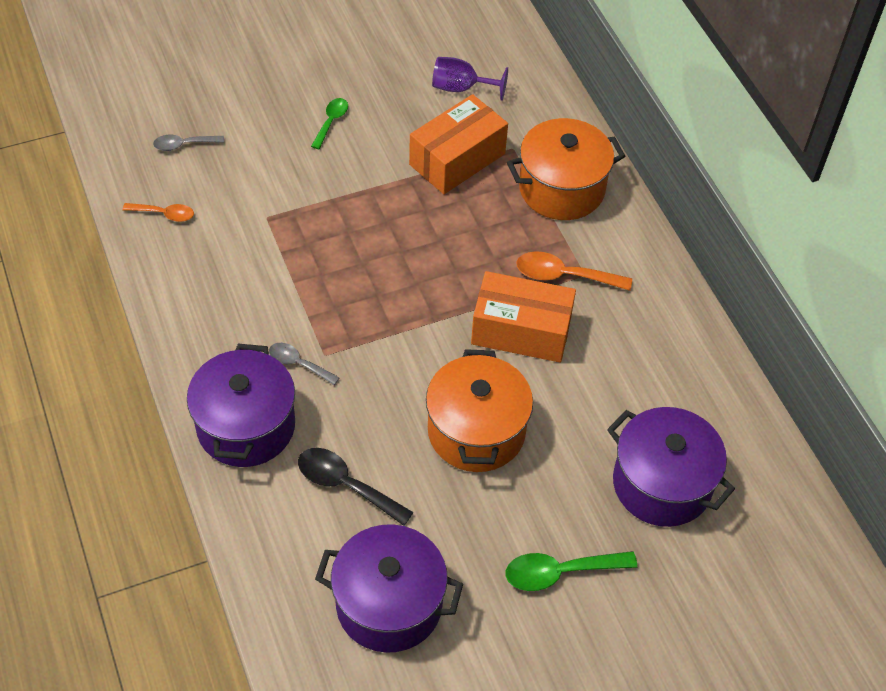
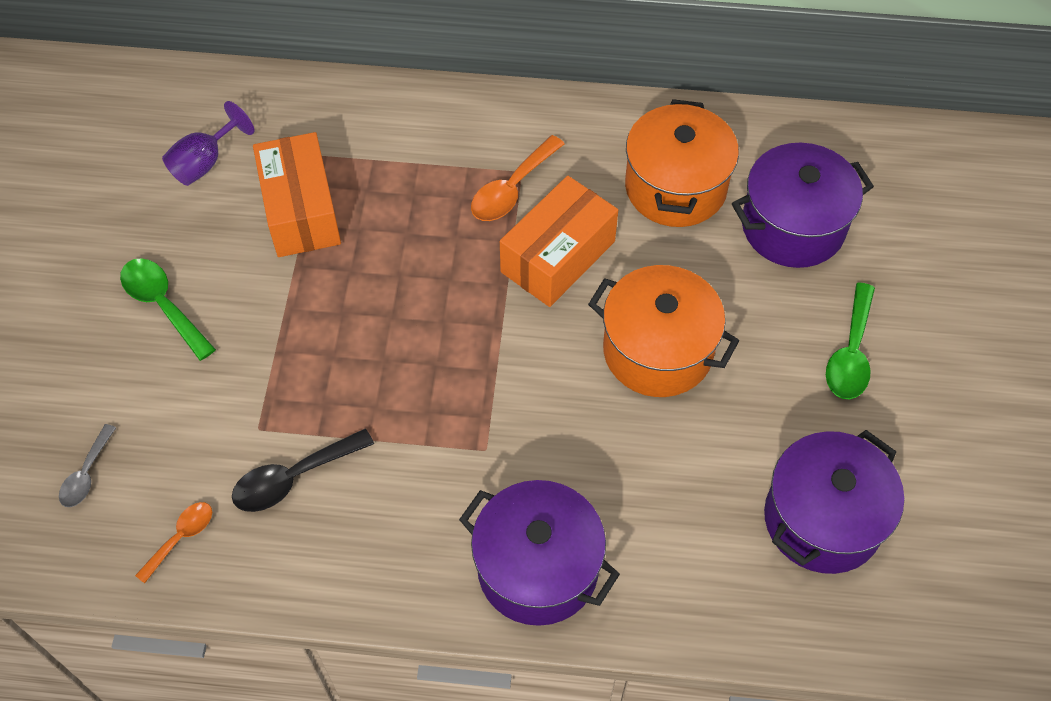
camera: 60 degrees left, 5 degrees up
(298, 364) = (483, 480): grey spoon -> none
(331, 122) = (163, 305): green spoon -> green spoon, size x1.57
(346, 485) = (663, 499): black spoon -> black spoon (294, 477)
(561, 189) = (401, 139): orange pot -> orange pot (675, 187)

